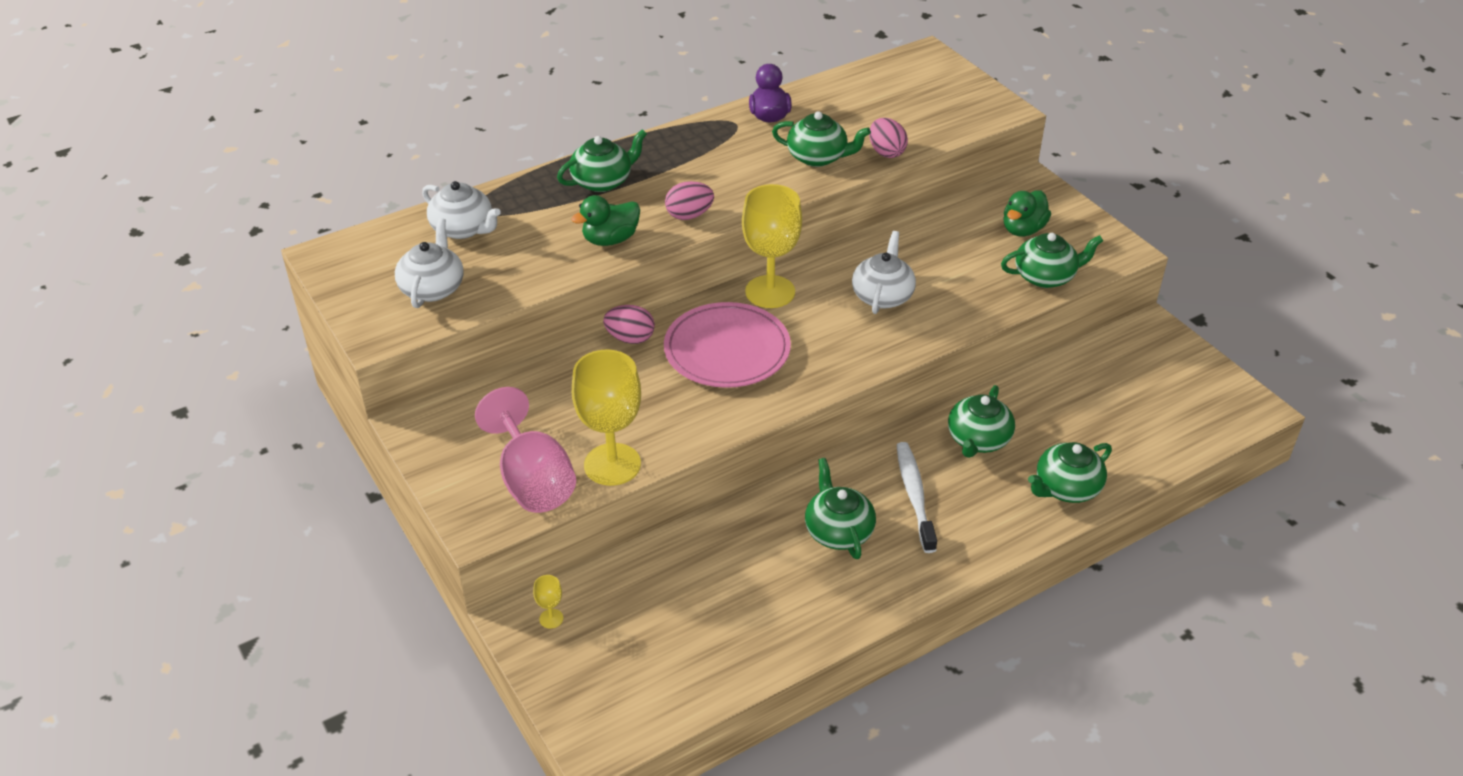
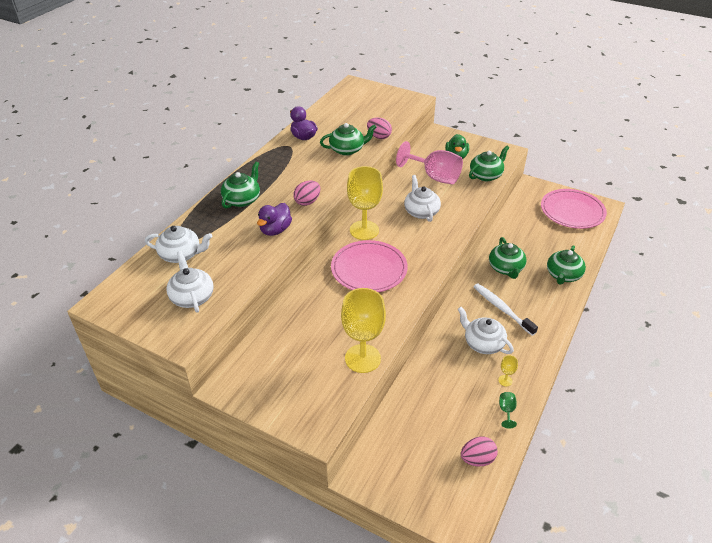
camera: 30 degrees left, 0 degrees up
(533, 481) = (326, 388): pink goblet -> pink goblet (435, 177)
(551, 618) = (378, 465): yellow goblet -> yellow goblet (505, 380)
(610, 239) = (275, 230): green duck -> purple duck
(630, 338) = (312, 283): pink egg -> pink egg (477, 459)
(788, 635) = (506, 411): none -> green goblet
(838, 531) = (483, 343): green teapot -> white teapot
(1185, 395) = (572, 211): none -> pink plate

